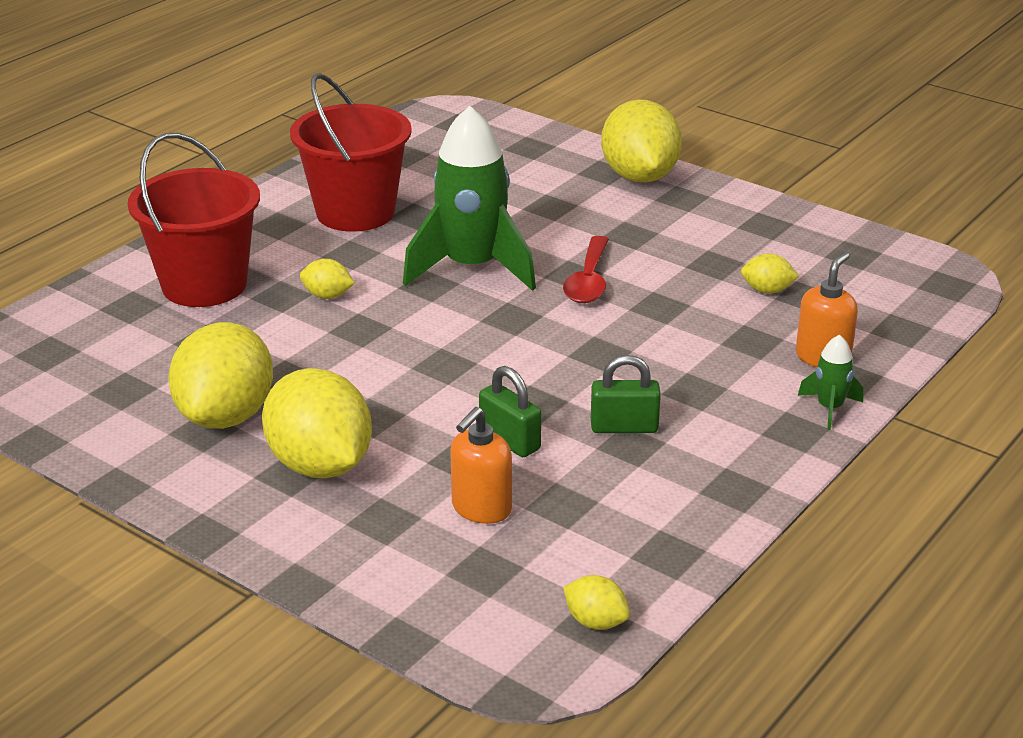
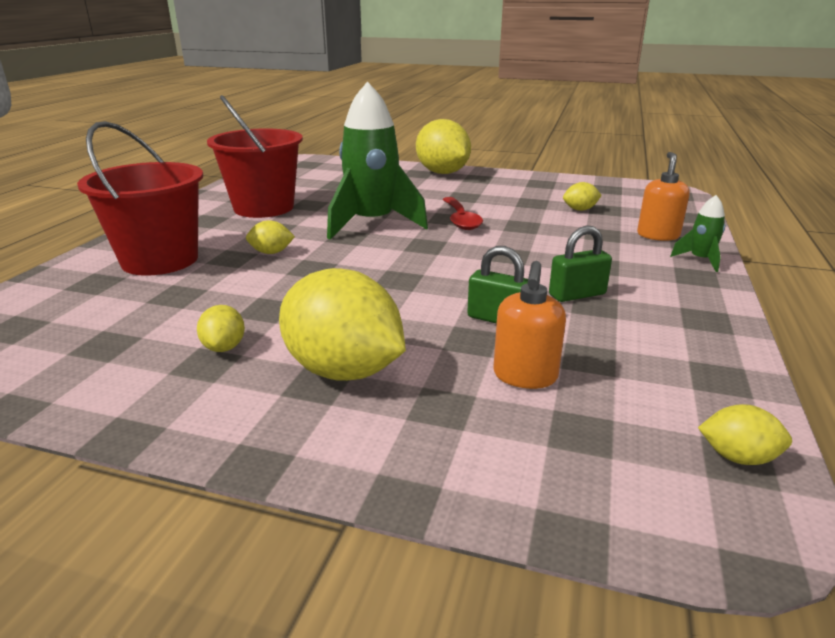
camera: 20 degrees left, 5 degrees down
(226, 416) = (224, 347): yellow lemon -> yellow lemon, size x0.45

